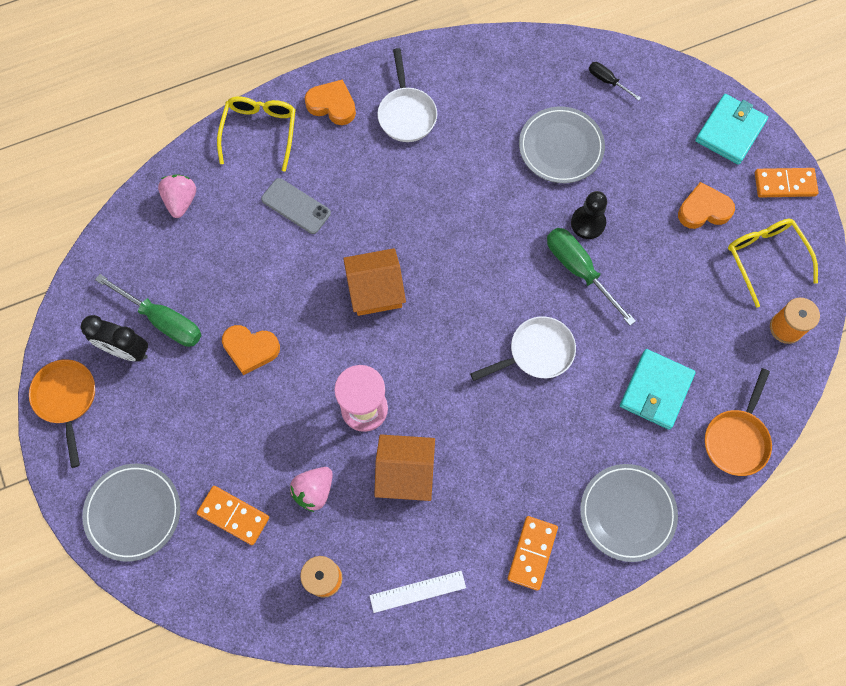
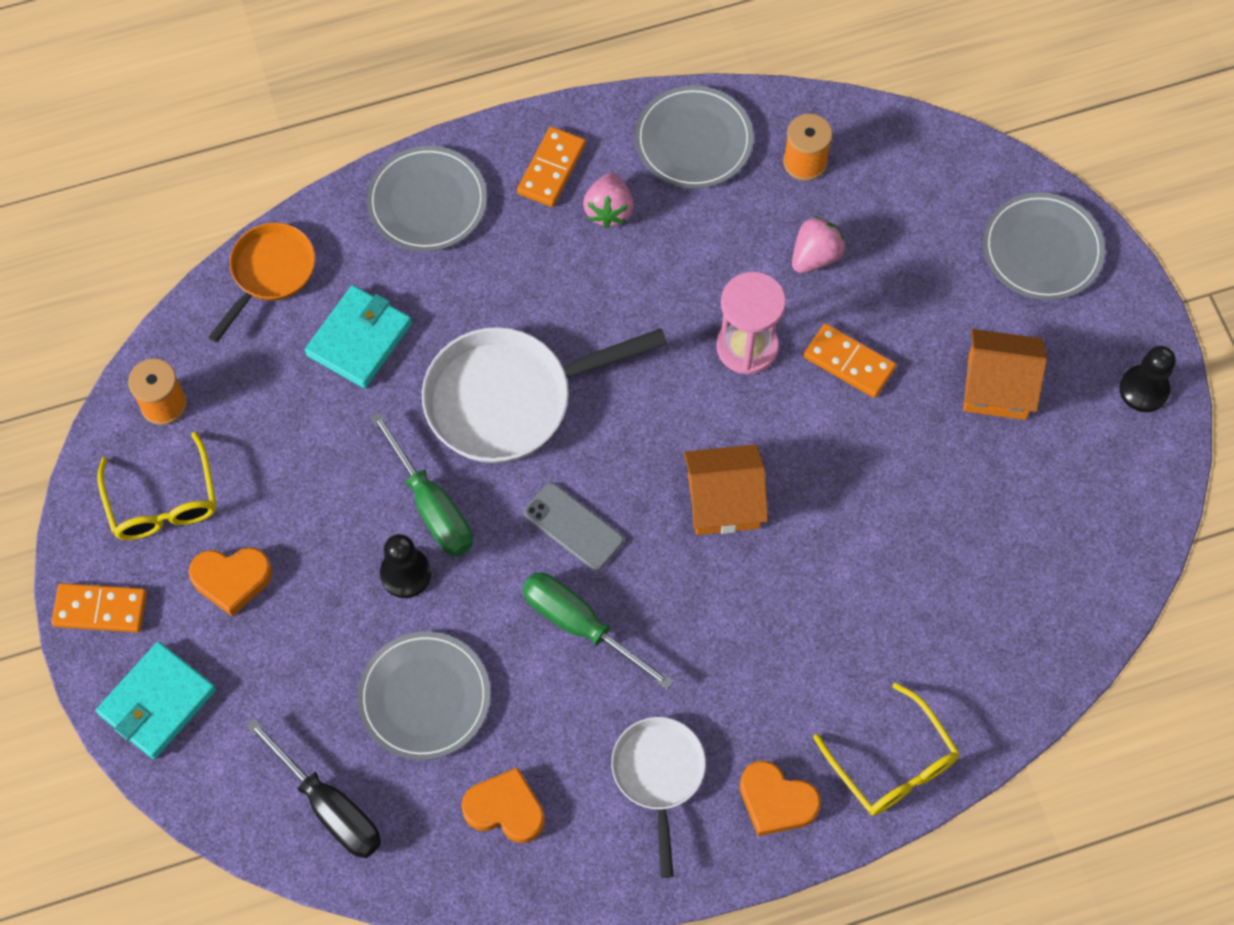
camera: 175 degrees left, 5 degrees down
(67, 399) = (1143, 390): orange pan -> black pawn
(126, 350) = (1070, 446): black clock -> none
(163, 320) = (1022, 483): green screwdriver -> green screwdriver (580, 625)
(181, 201) = (1009, 658): pink strawberry -> pink strawberry (609, 210)
(233, 516) = (916, 236): orange domino -> orange domino (849, 362)
(250, 349) = (899, 434): orange heart -> orange heart (505, 809)
(260, 132) = (892, 763): yellow glasses -> yellow glasses turned 45 degrees counterclockwise
(296, 206) = (836, 635): grey phone -> grey phone (573, 527)
(405, 472) = (699, 268): orange house -> orange house (997, 386)
(417, 591) = (693, 141): white ruler -> grey plate
(536, 352) = (510, 399): white pan -> white pan, size x1.66
(607, 81) = (329, 807): black screwdriver -> black screwdriver, size x1.87

